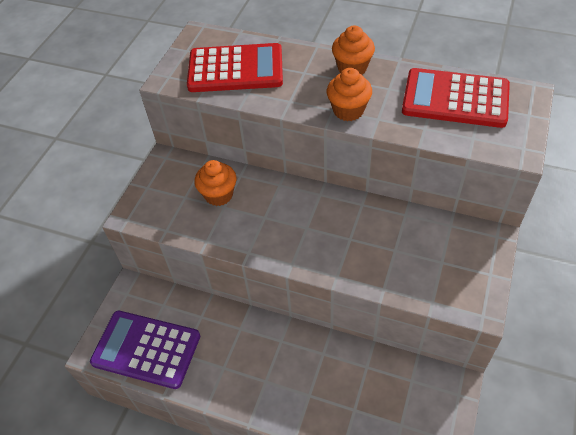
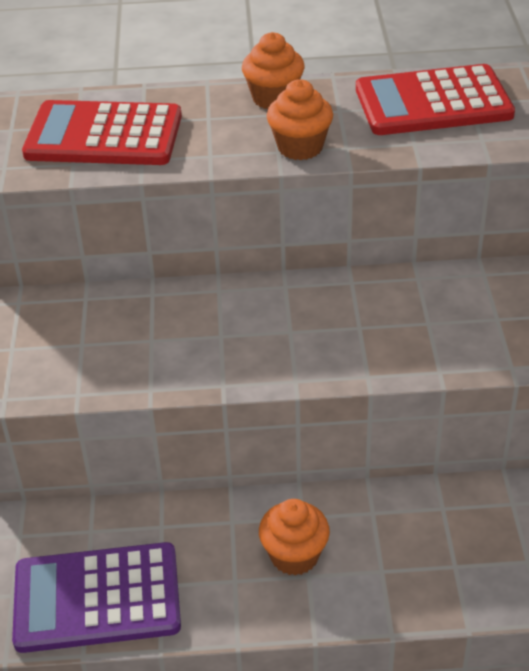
camera: 25 degrees left, 10 degrees down
(219, 195) = (134, 327): orange cupcake -> orange cupcake (294, 556)
(235, 69) = (104, 136): red calculator -> red calculator turned 150 degrees counterclockwise

